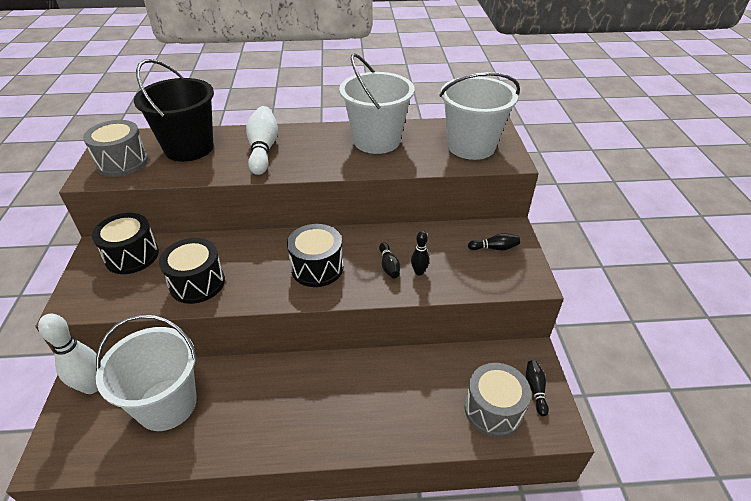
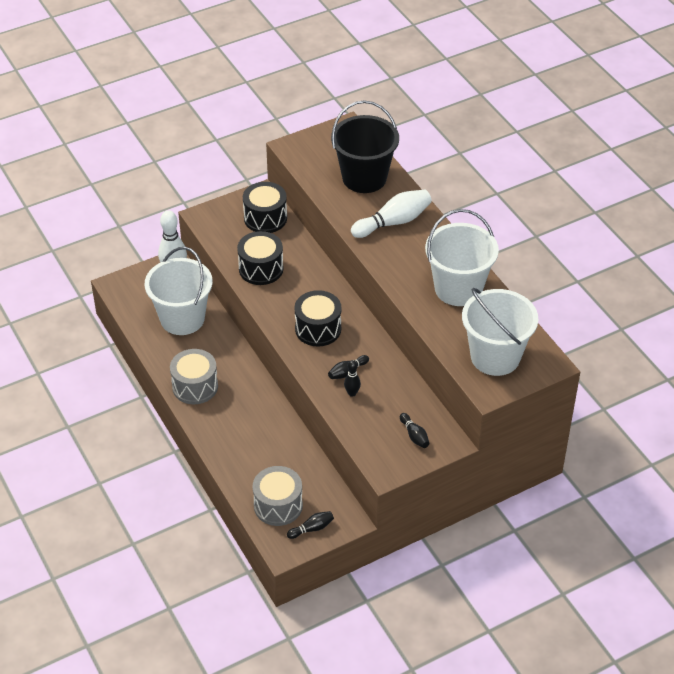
camera: 65 degrees right, 5 degrees up
(122, 162) = (320, 152): grey drum -> grey drum (195, 386)

